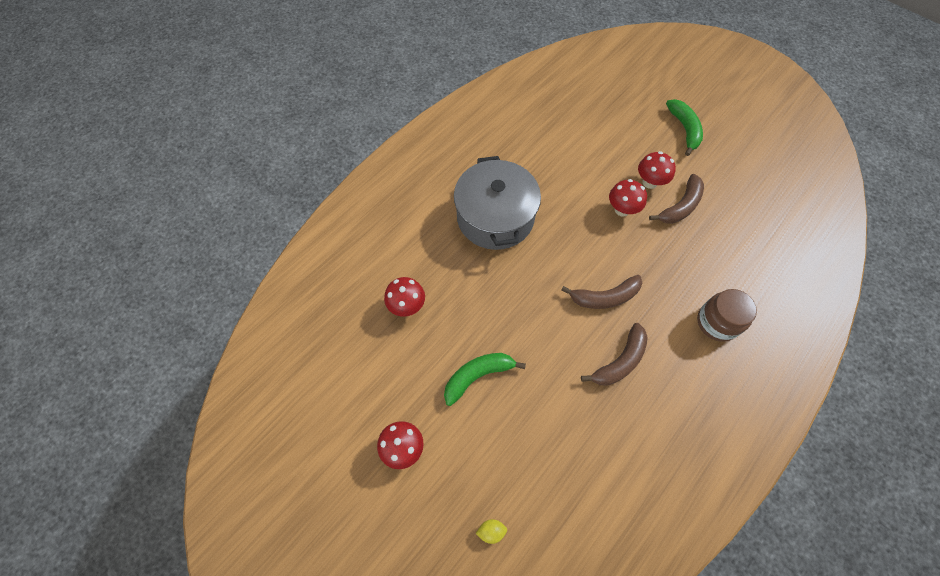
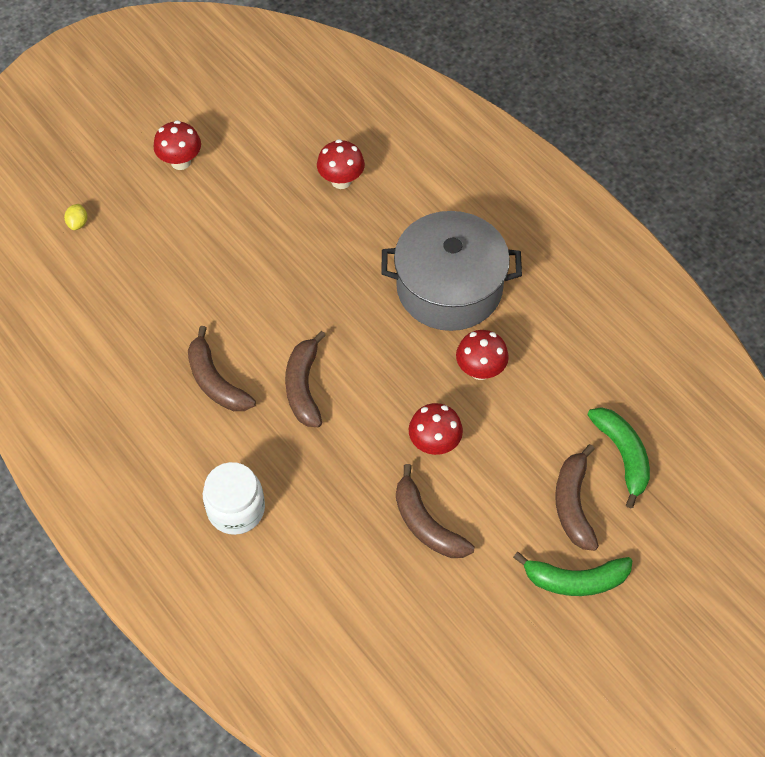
camera: 100 degrees right, 5 degrees down
(477, 376) = (238, 236): green banana -> green banana (622, 455)
(637, 134) = (573, 504): none -> brown banana
(649, 182) = (477, 495): red mushroom -> red mushroom (480, 370)
(717, 322) = (236, 509): brown jar -> white jar

